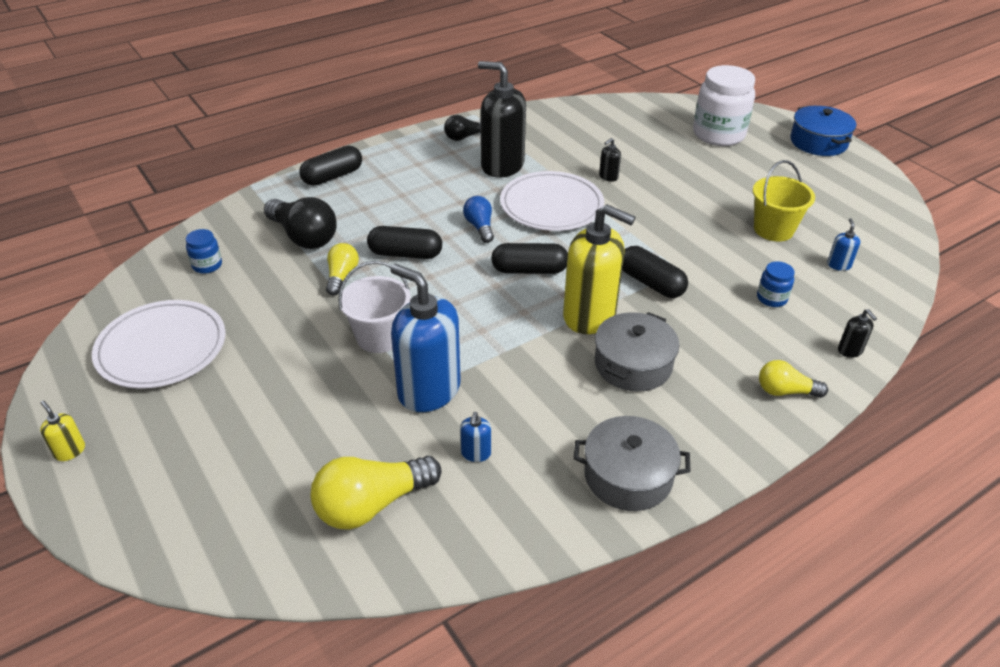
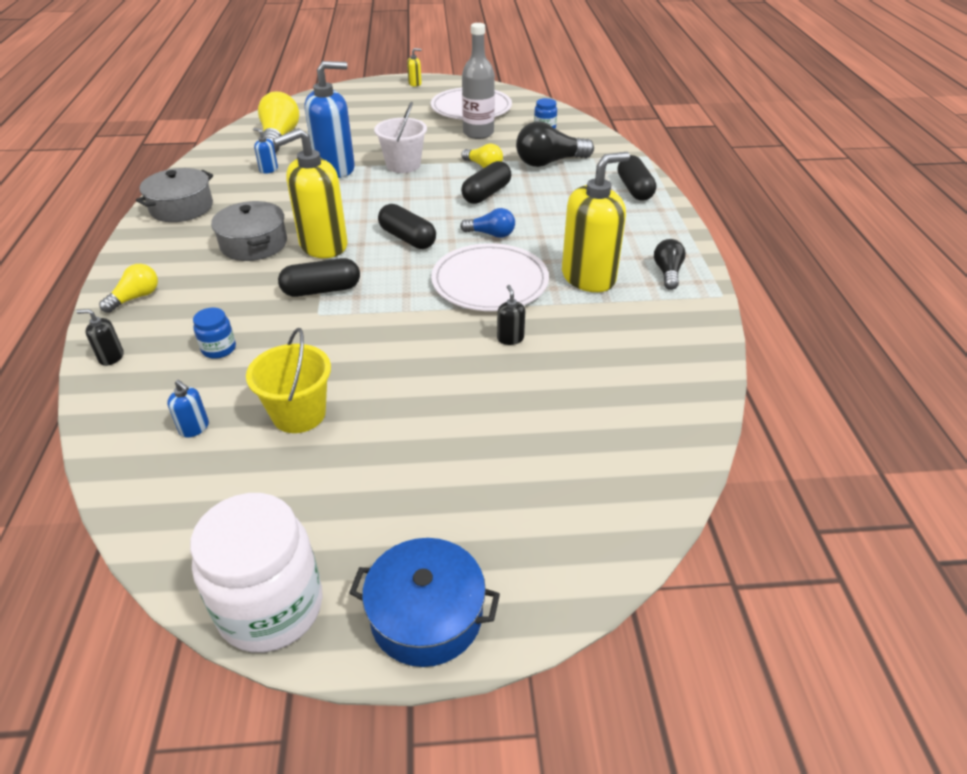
camera: 120 degrees right, 0 degrees up
(249, 311) = (478, 133): none -> grey bottle
(502, 165) = (588, 277): black soap dispenser -> yellow soap dispenser
(529, 270) = (407, 238): black capsule -> black capsule turned 75 degrees counterclockwise
(718, 134) = (537, 493): white jar -> white jar (271, 607)

